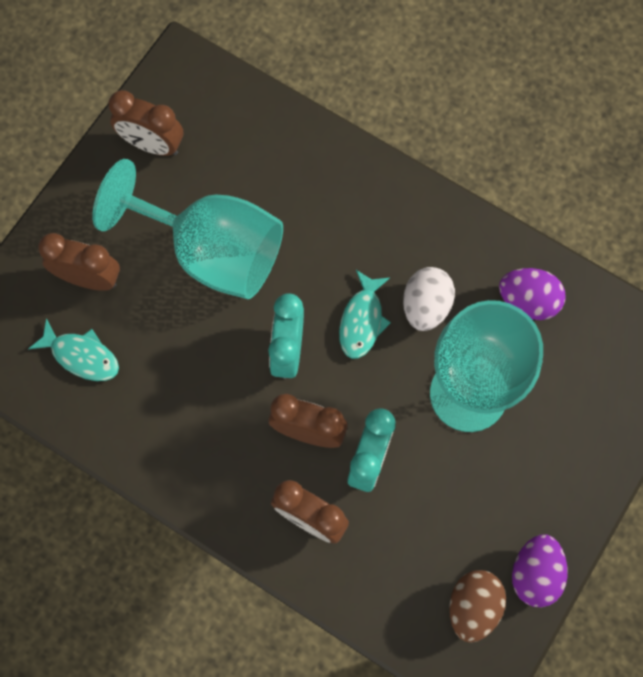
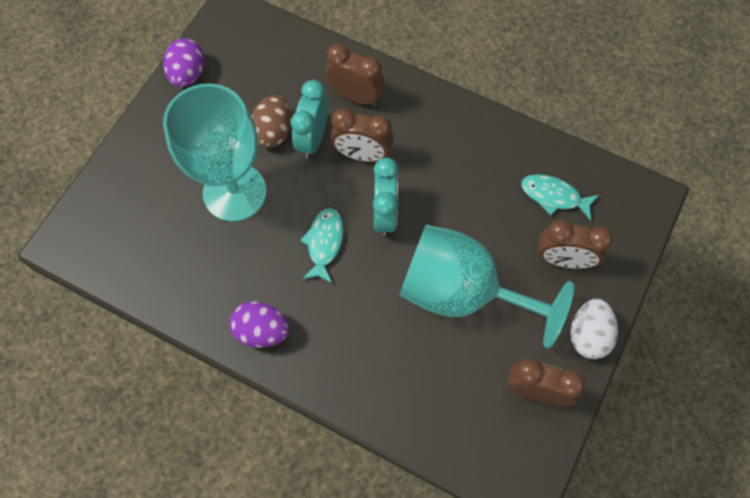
camera: 175 degrees right, 5 degrees down
(426, 306) = (270, 260): white egg -> white egg (588, 335)
(473, 606) = (234, 51): brown egg -> brown egg (273, 132)
(528, 301) = (181, 271): purple egg -> purple egg (262, 330)

